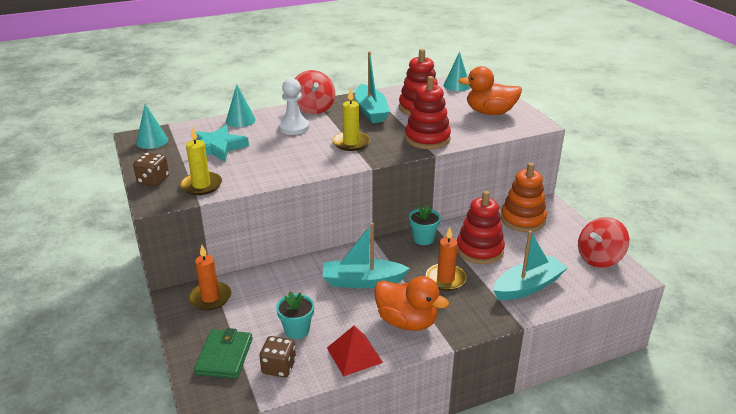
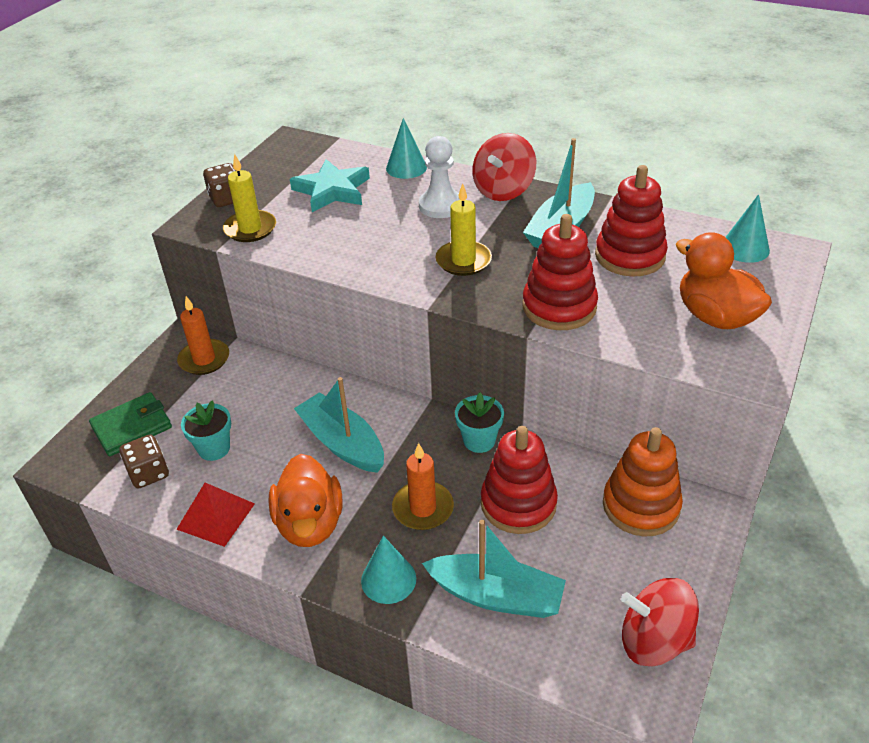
camera: 50 degrees right, 10 degrees up
(152, 141) = (294, 152): turquoise cone -> turquoise cone (388, 579)

